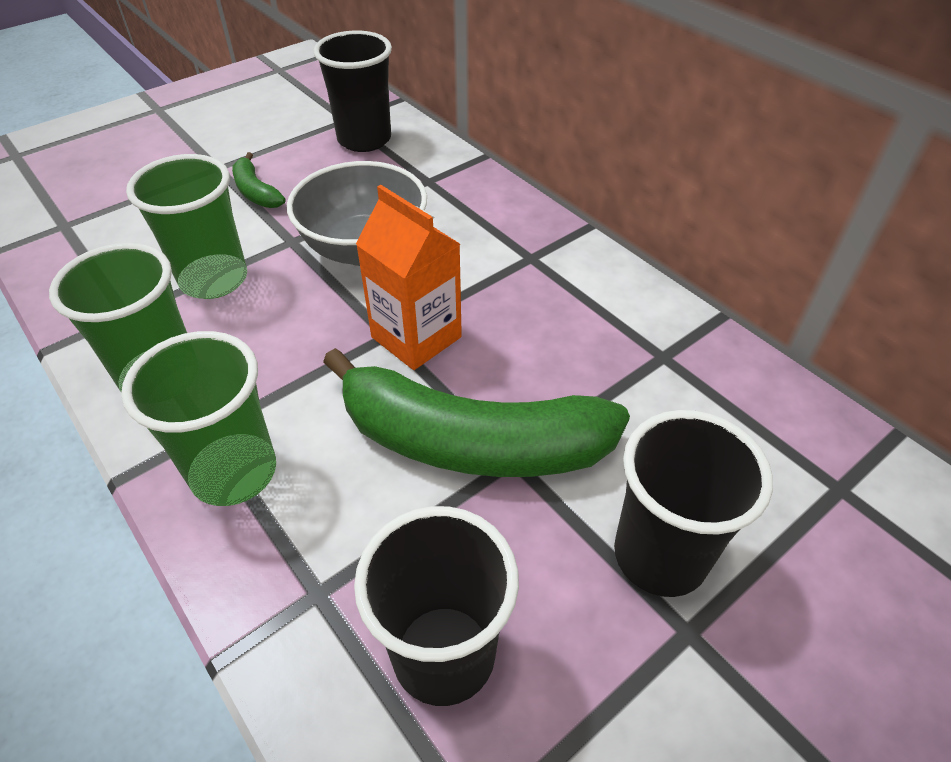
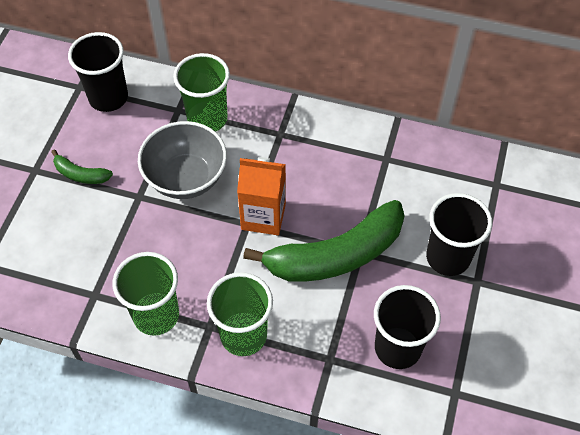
camera: 35 degrees left, 10 degrees up
(214, 280) = (121, 246): green cup -> green cup (207, 119)

